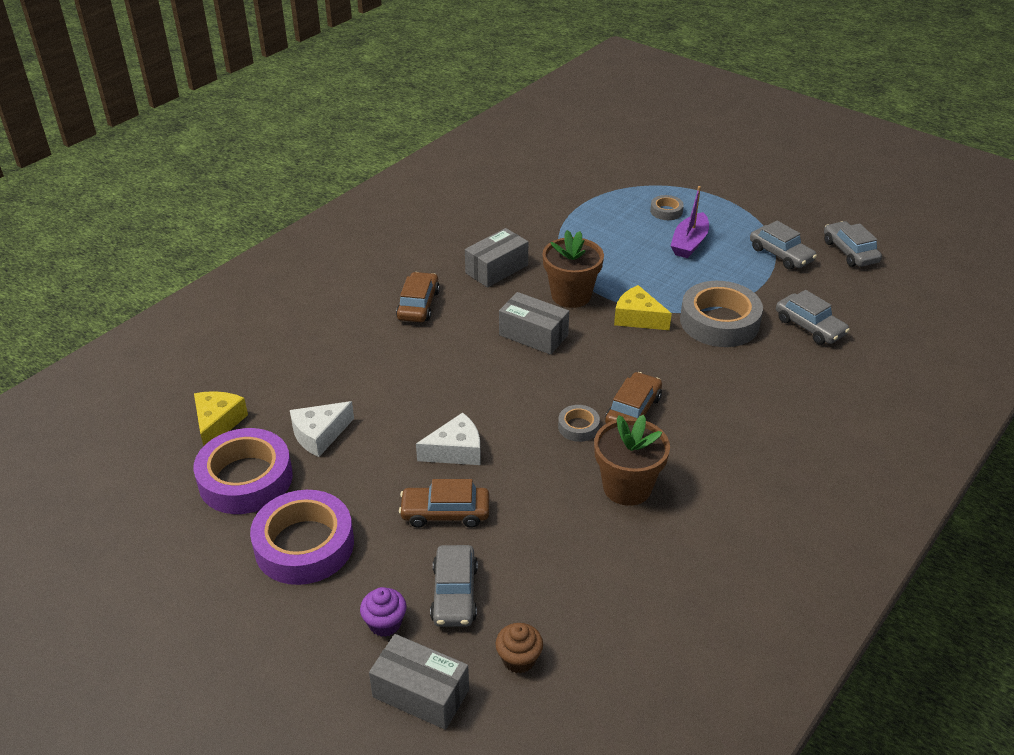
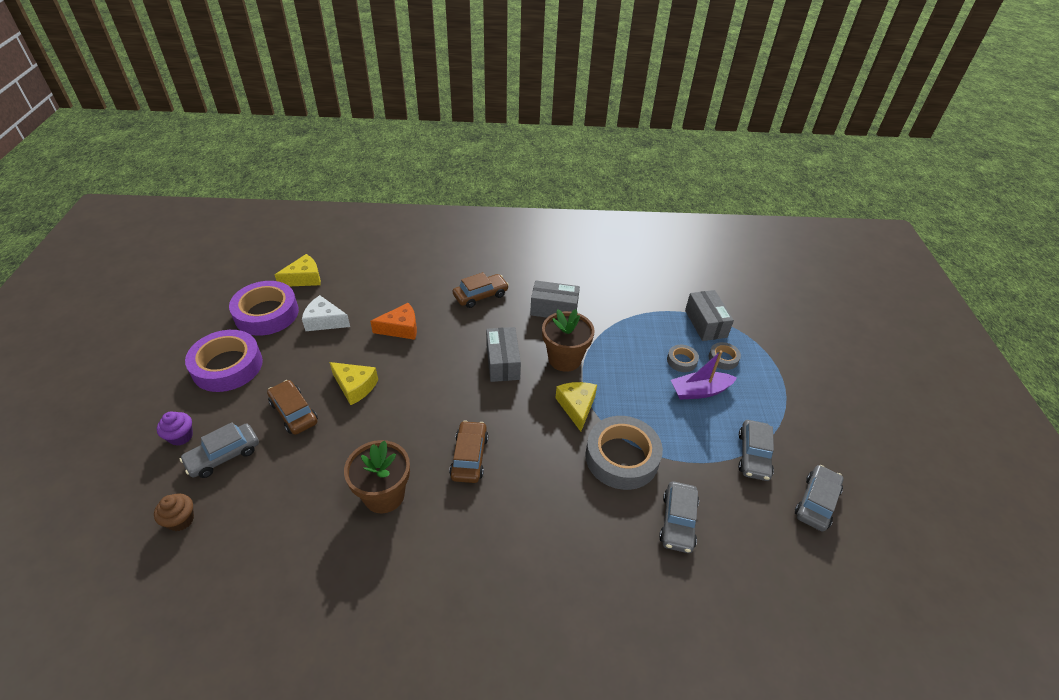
camera: 50 degrees right, 5 degrees up
(402, 382) = (401, 328): none -> orange cheese
(421, 693) = (130, 485): grey box -> grey box (705, 323)
(455, 451) = (355, 386): white cheese -> yellow cheese
(578, 427) = (427, 435): grey tape -> grey tape (681, 361)
(633, 411) = (469, 457): brown car -> brown car turned 75 degrees counterclockwise

